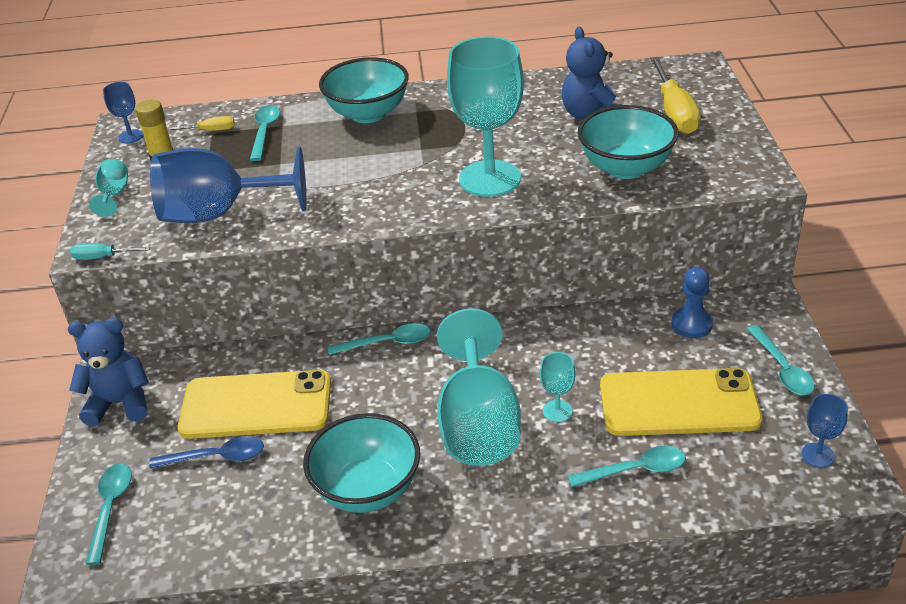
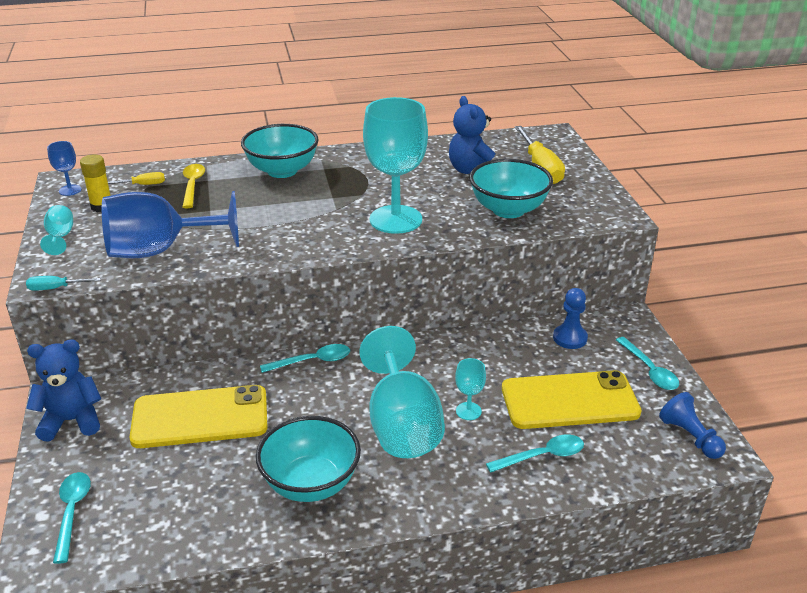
camera: 10 degrees left, 5 degrees down
(216, 457) = (168, 463): blue spoon -> none
(265, 132) = (192, 185): turquoise spoon -> yellow spoon
(817, 455) = (690, 437): blue goblet -> blue pawn

